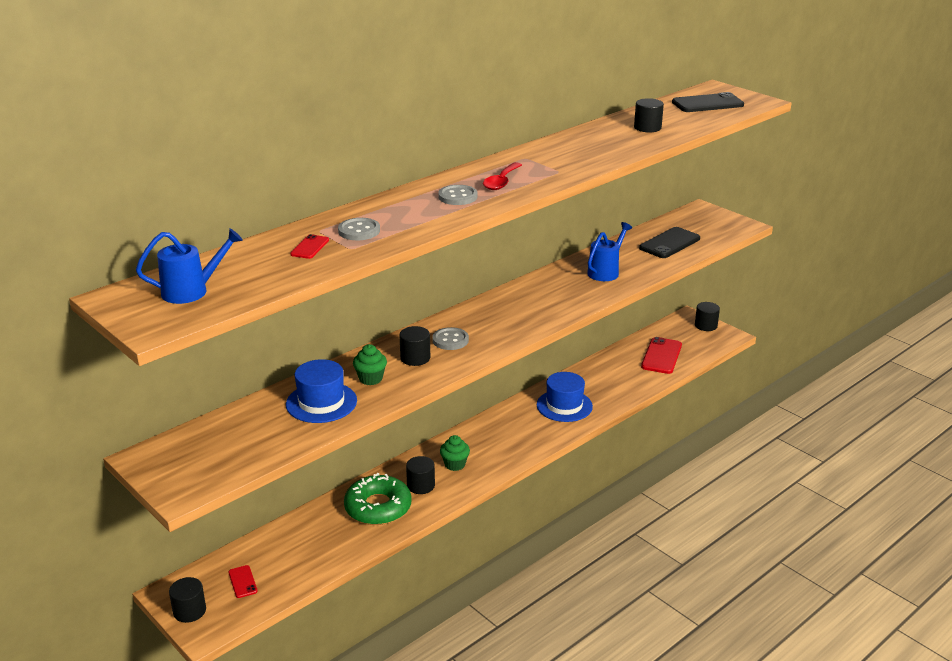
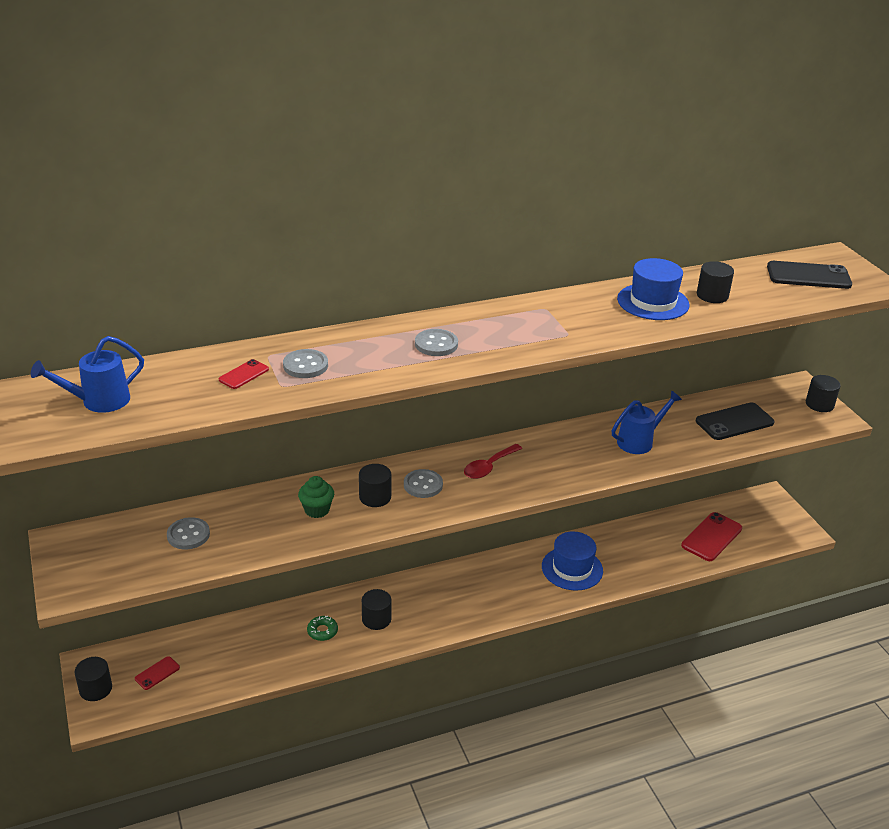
camera: 20 degrees right, 5 degrees up
(192, 291) = (98, 401): blue watering can -> blue watering can turned 150 degrees clockwise
(243, 582) = (157, 673): red phone -> red phone turned 45 degrees clockwise
(266, 424) = (188, 535): none -> grey button
(321, 402) = (254, 525): blue hat -> blue hat (653, 302)
(378, 507) = (322, 631): green donut -> green donut, size x0.44
(455, 464) = (422, 605): green cupcake -> none
(501, 182) = (496, 335): red spoon -> red spoon (489, 467)
(706, 325) = (783, 512): black cylinder -> black cylinder (819, 404)

